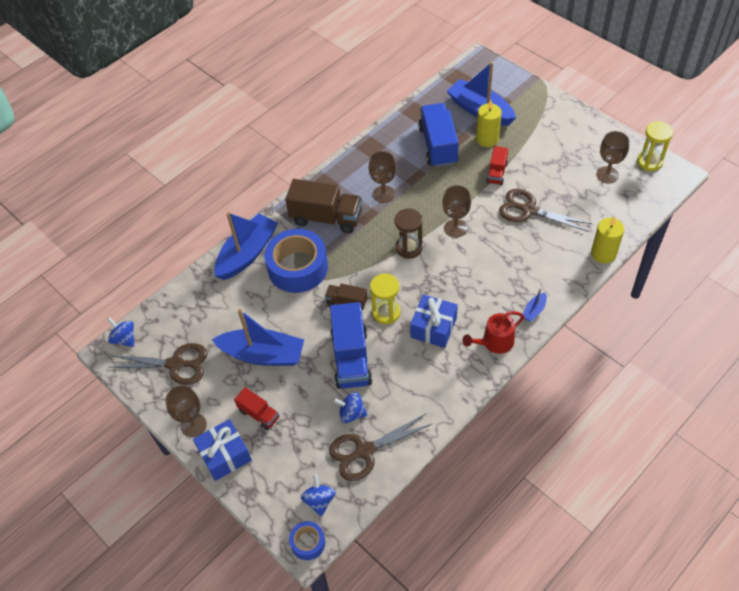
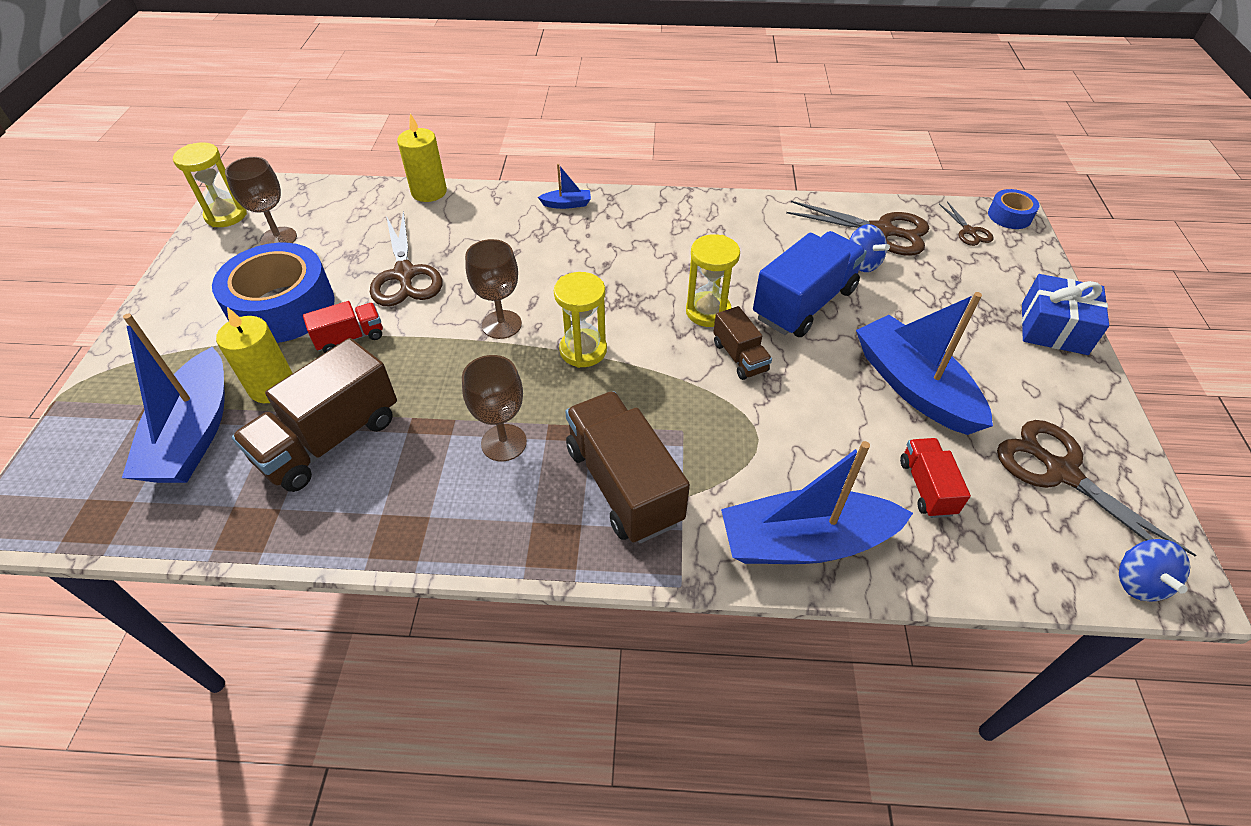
camera: 135 degrees left, 5 degrees down
(193, 425) = (1079, 383): brown goblet -> none
(259, 414) = (975, 334): red truck -> red truck (926, 487)
(298, 267) = (751, 451): blue tape -> blue tape (283, 307)
(319, 500) = (969, 231): blue spinning top -> brown scissors
(409, 248) = (583, 350): brown hourglass -> yellow hourglass
(433, 327) = (679, 262): blue gift -> none
(438, 145) = (330, 439): blue truck -> brown truck
(494, 342) = (641, 211): red watering can -> none

